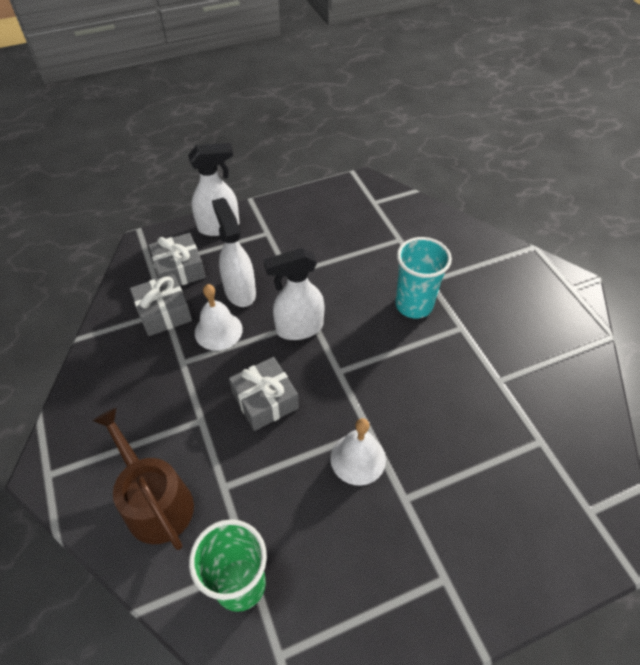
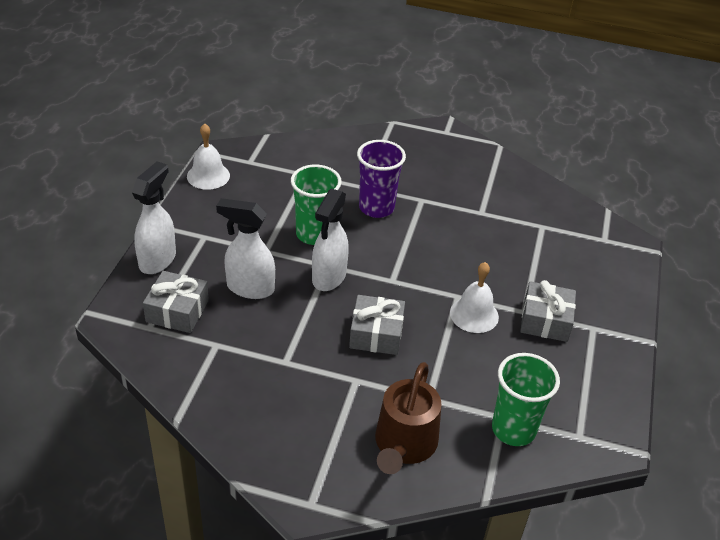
camera: 55 degrees left, 10 degrees down
(155, 501) = (404, 444): brown watering can -> brown watering can turned 75 degrees counterclockwise
(164, 312) = (216, 346): grey gift -> grey gift (545, 320)
(218, 330) = (277, 323): white bell -> white bell (208, 176)
(337, 288) = (314, 234): none -> green cup
(414, 305) = (376, 208): turquoise cup -> purple cup

